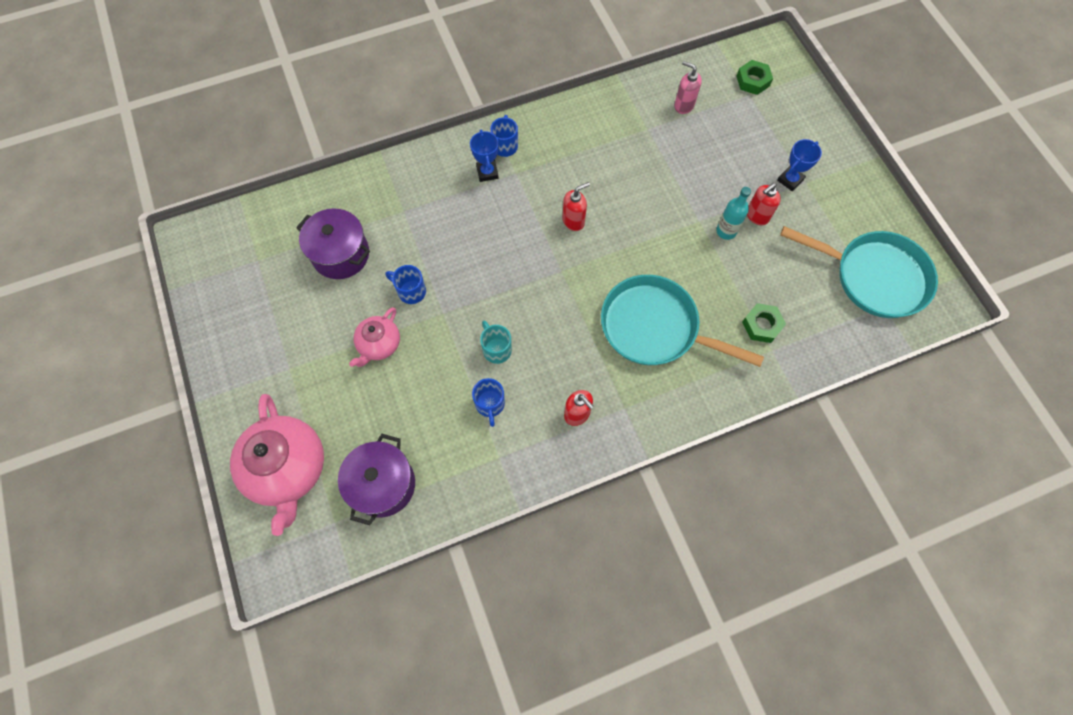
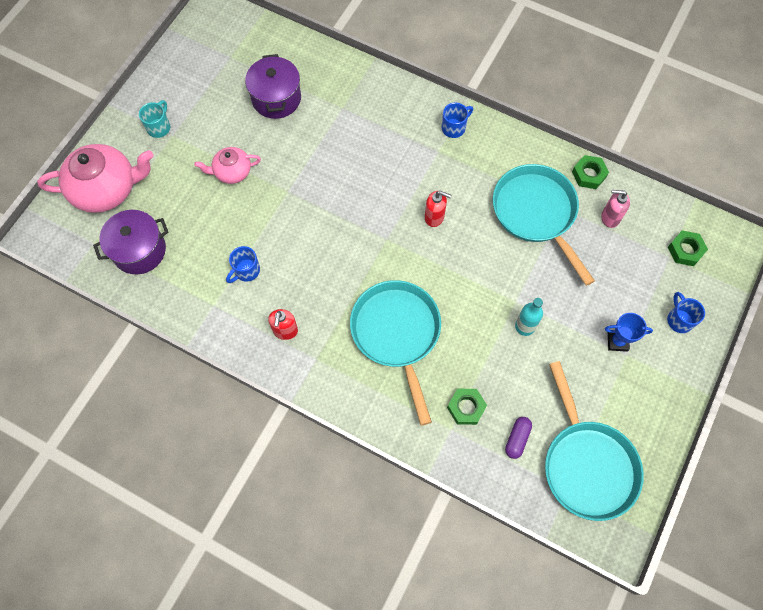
camera: 50 degrees right, 0 degrees up
(288, 469) = (106, 189): pink teapot -> pink teapot turned 135 degrees counterclockwise
(410, 291) = (286, 159): blue mug -> blue mug (679, 319)
(487, 172) = (421, 133): blue trophy -> none
(496, 349) = (290, 244): turquoise mug -> turquoise mug (159, 127)
(635, 90) = (589, 174): none -> green nut
(636, 149) = (536, 213): none -> turquoise pan
(683, 105) = (610, 218): pink soap dispenser -> pink soap dispenser turned 75 degrees counterclockwise
(757, 216) = (560, 339): red soap dispenser -> none
(816, 309) = (517, 439): none -> purple capsule

